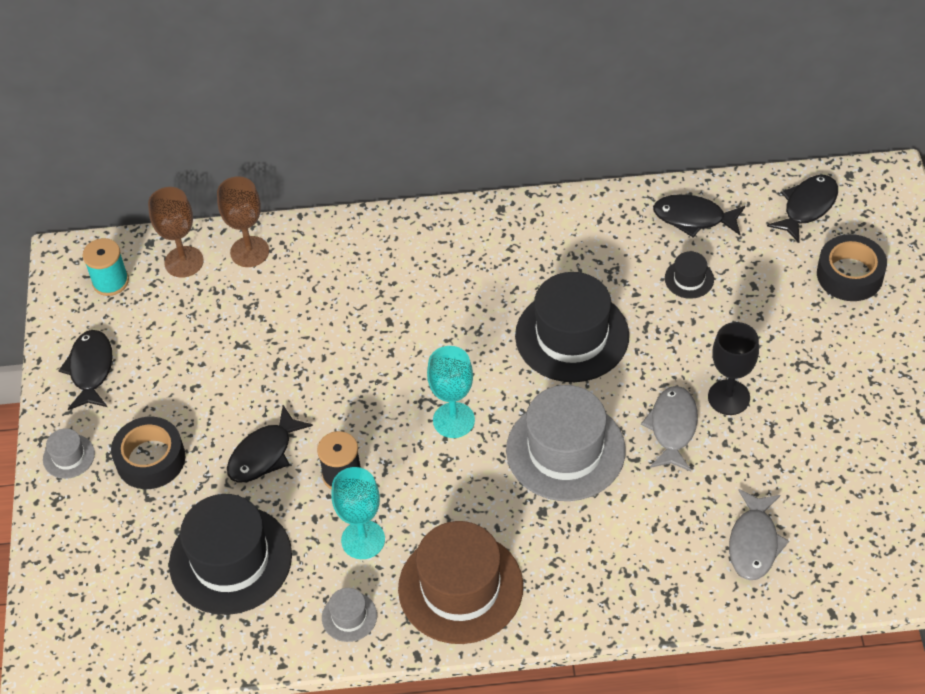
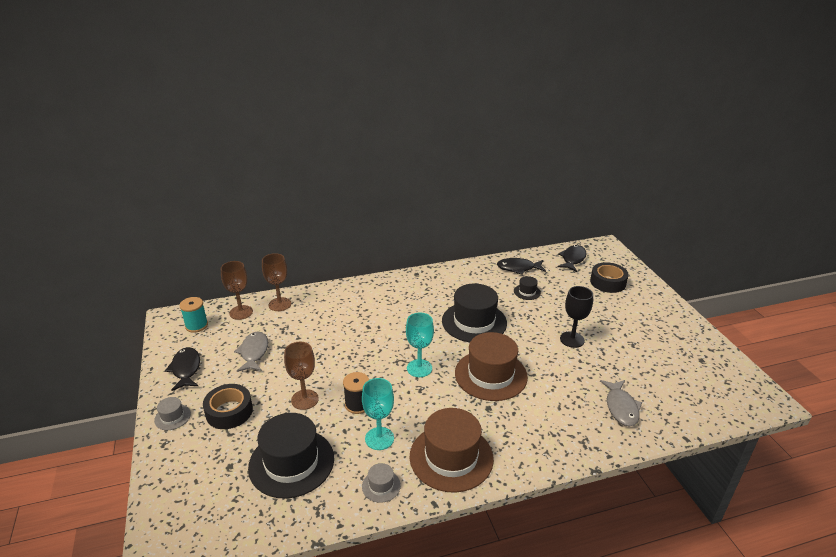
camera: 15 degrees left, 20 degrees down
(264, 454) = (304, 399): black fish -> brown goblet
(565, 450) = (490, 375): grey hat -> brown hat
(672, 427) = (547, 357): grey fish -> grey fish (254, 352)

